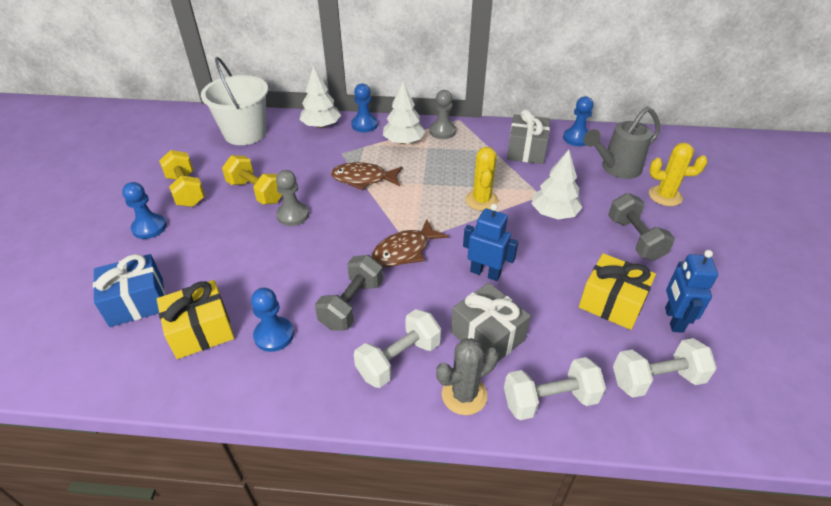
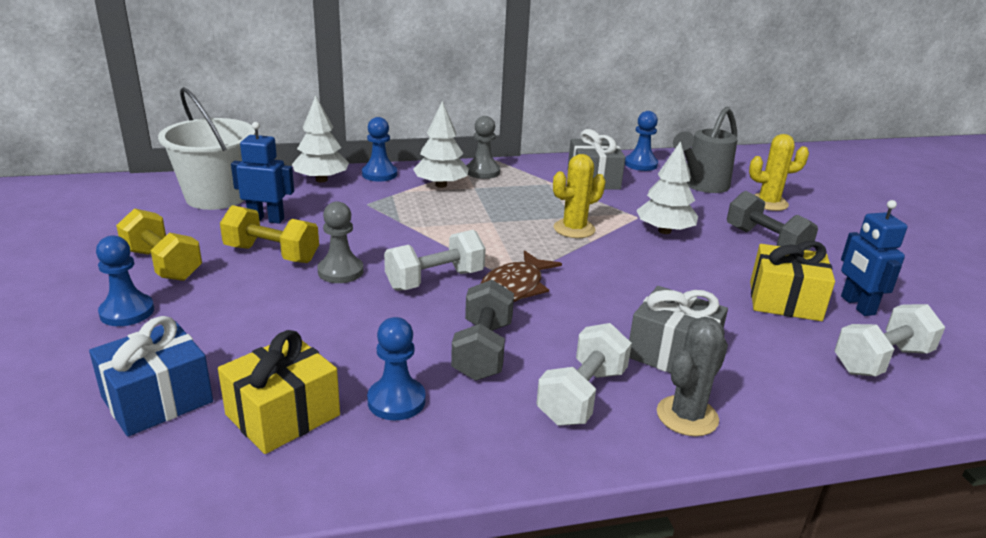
camera: 20 degrees left, 15 degrees down
(363, 179) = (413, 225): brown fish -> none
(481, 200) = (574, 229): yellow cactus -> yellow cactus turned 75 degrees clockwise
(485, 273) = (627, 295): blue robot -> blue robot (266, 219)
(549, 400) = (786, 401): white dumbbell -> white dumbbell (435, 280)

